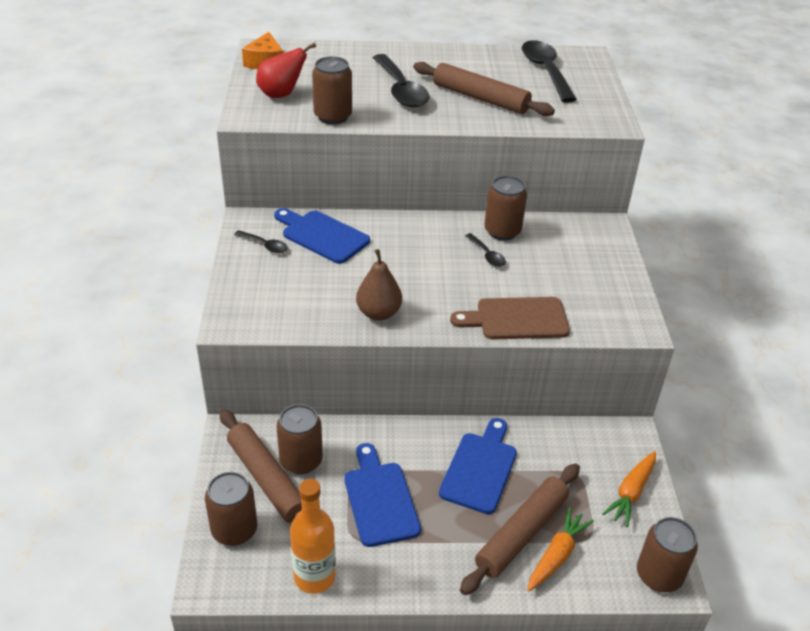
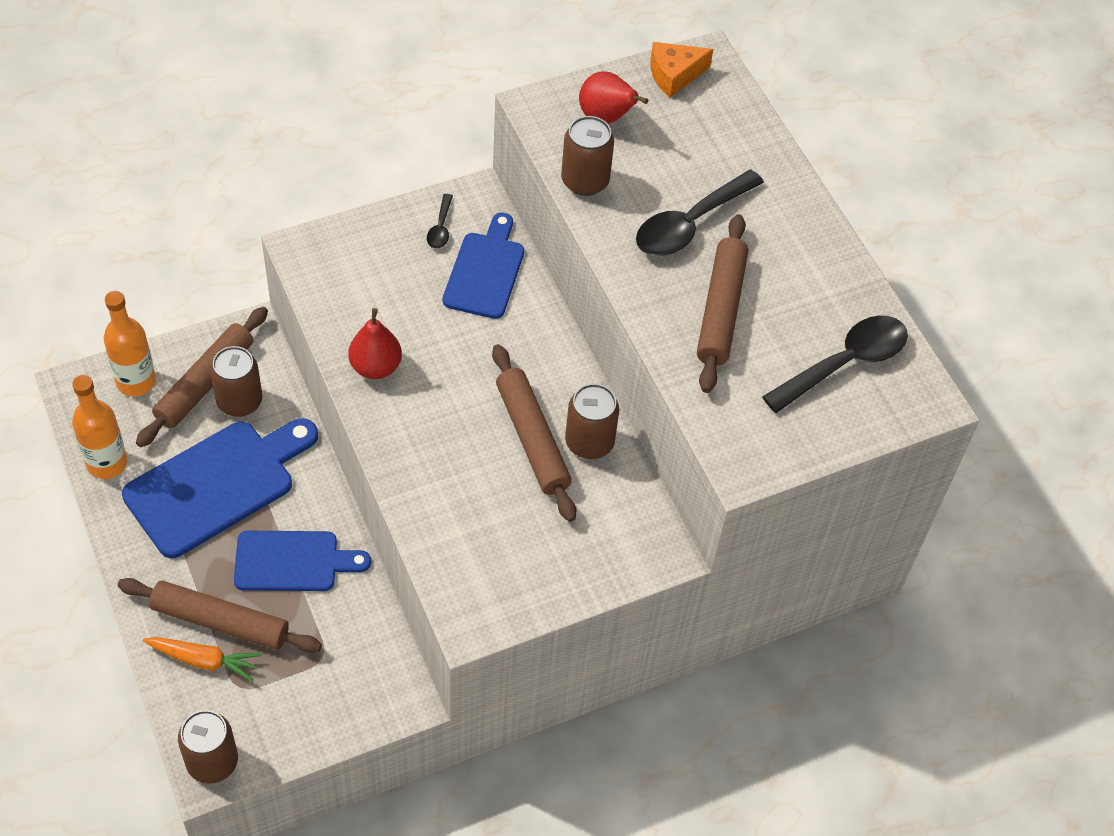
camera: 65 degrees right, 15 degrees up
(234, 530) = (136, 381): brown can -> orange bottle
(378, 313) = (375, 367): brown pear -> red pear
(380, 499) = (217, 484): blue cutting board -> blue cutting board, size x1.53
(487, 255) = (532, 439): black spoon -> brown rolling pin
(516, 319) = (426, 497): brown cutting board -> none
(631, 492) = (317, 716): orange carrot -> none

